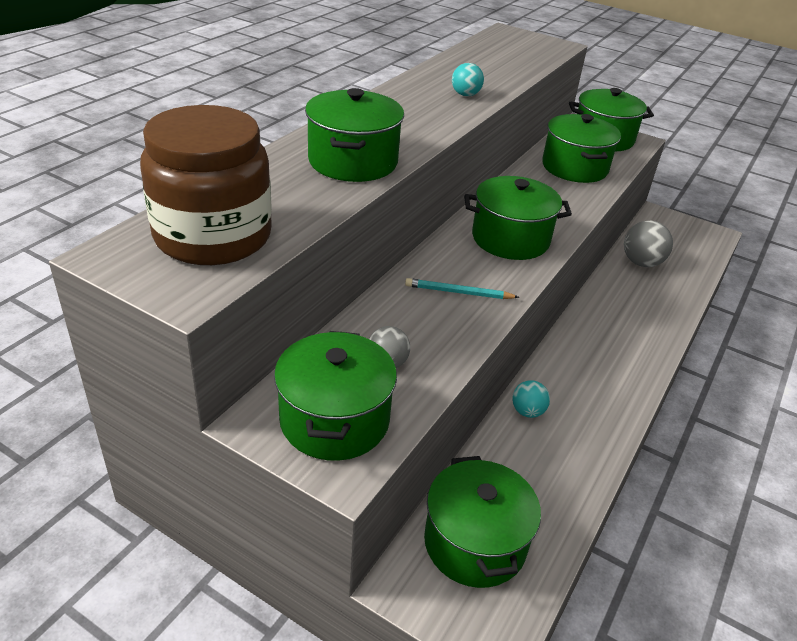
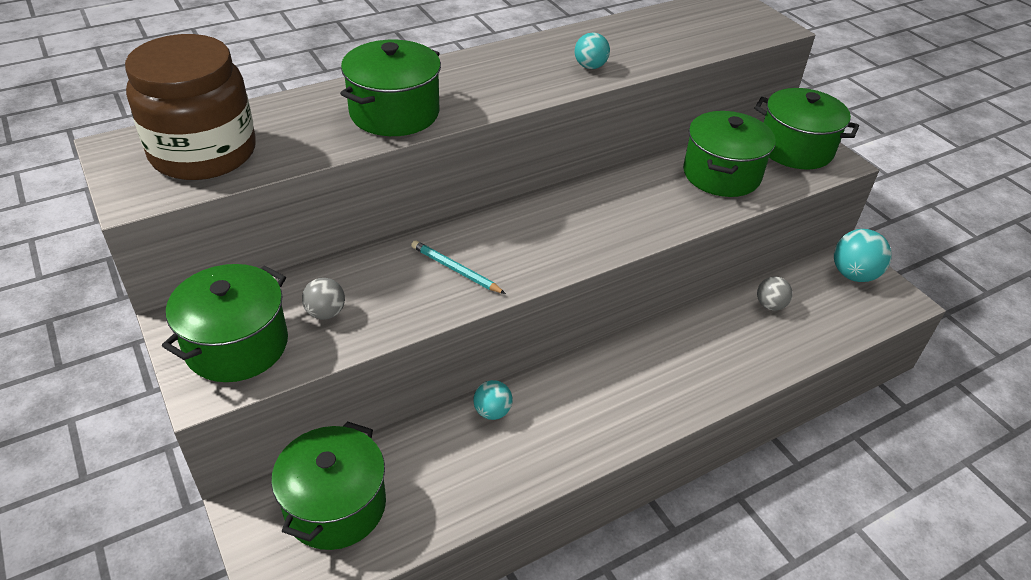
camera: 30 degrees right, 5 degrees up
(510, 239) = (564, 232): green pot -> none
(641, 263) = (770, 305): grey ball -> grey ball, size x0.61
(671, 226) = (853, 274): none -> turquoise ball

